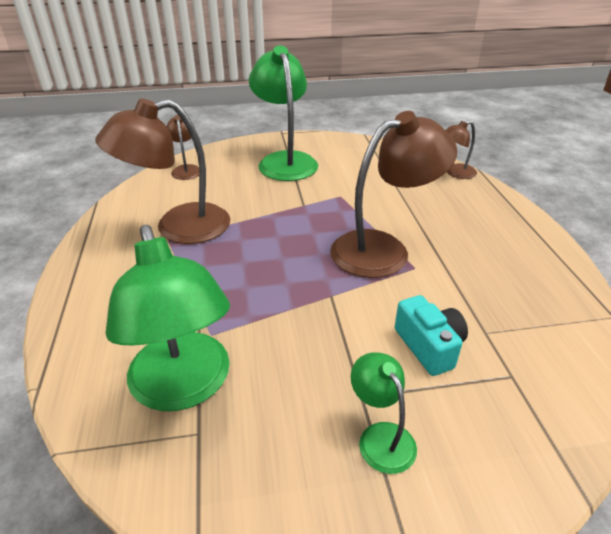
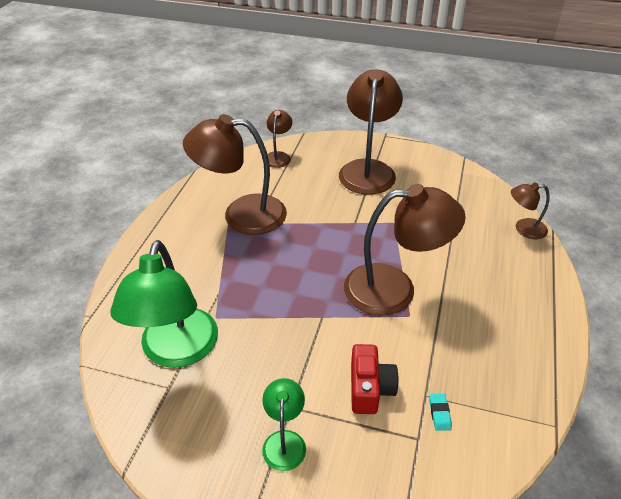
camera: 25 degrees right, 5 degrees up
(285, 161) = (368, 169): green lamp -> brown lamp
(429, 346) = (369, 388): turquoise camera -> red camera
(511, 344) = (439, 413): none -> turquoise eraser

